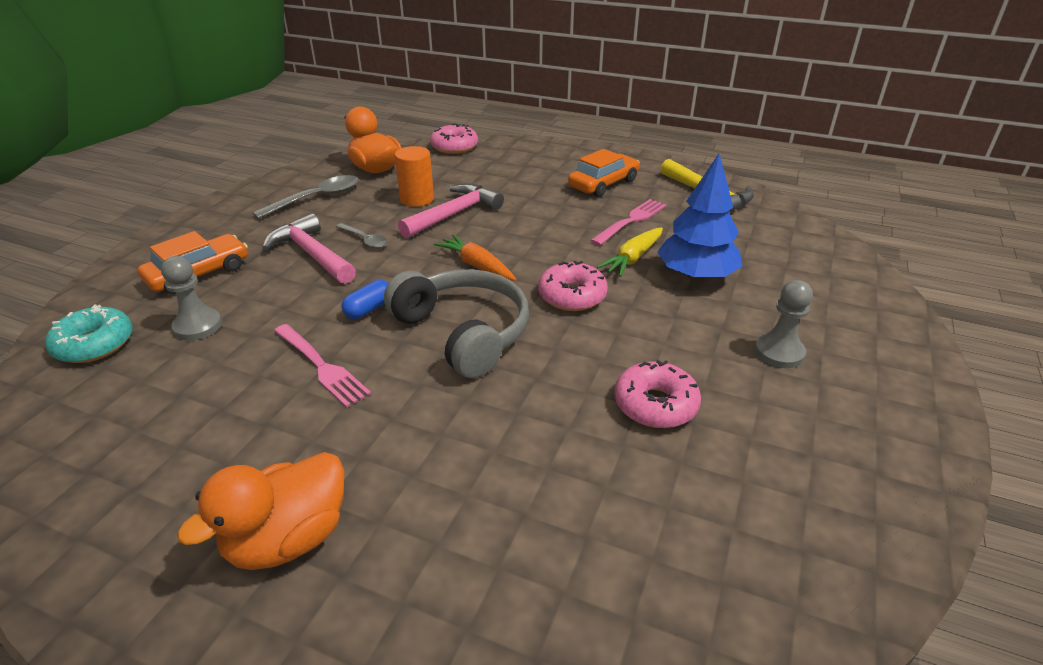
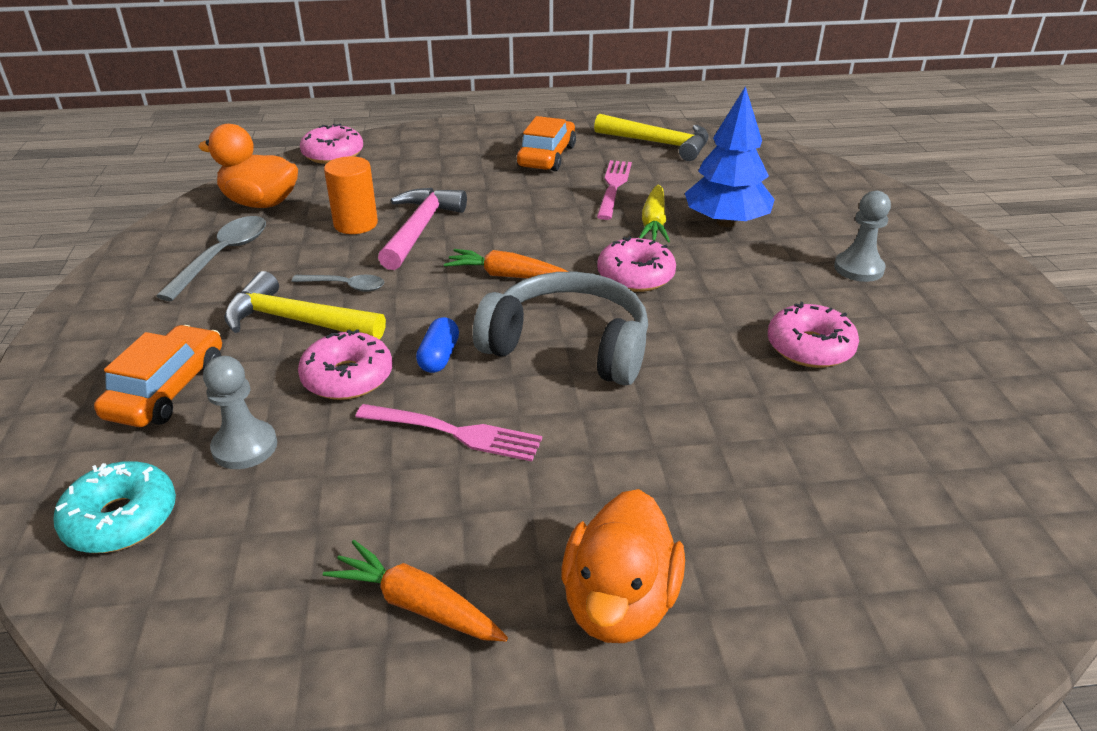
camera: 30 degrees left, 0 degrees up
(173, 473) = (416, 604): none -> orange carrot
(300, 303) = (347, 377): none -> pink donut
(312, 254) = (296, 321): pink hammer -> yellow hammer

